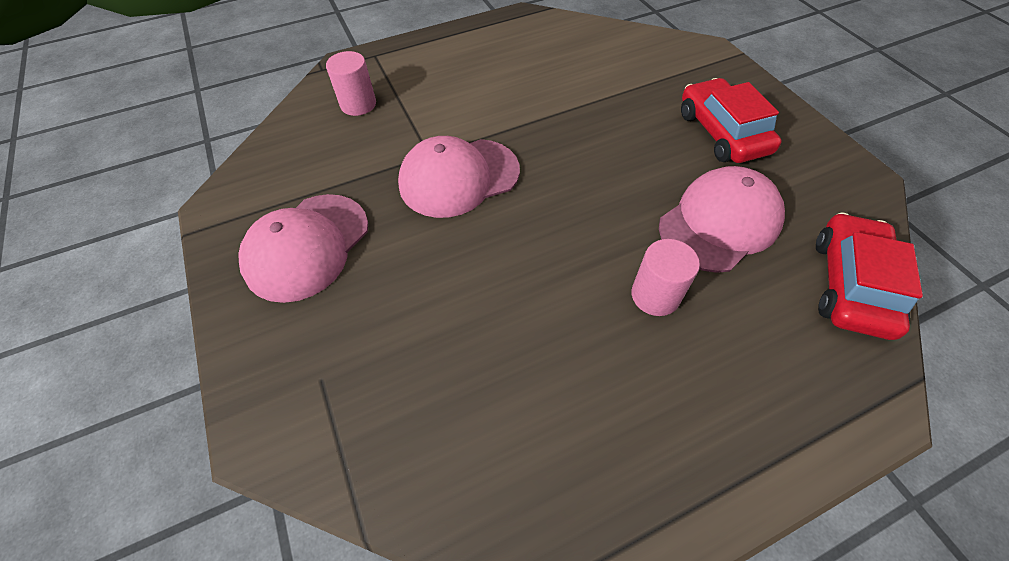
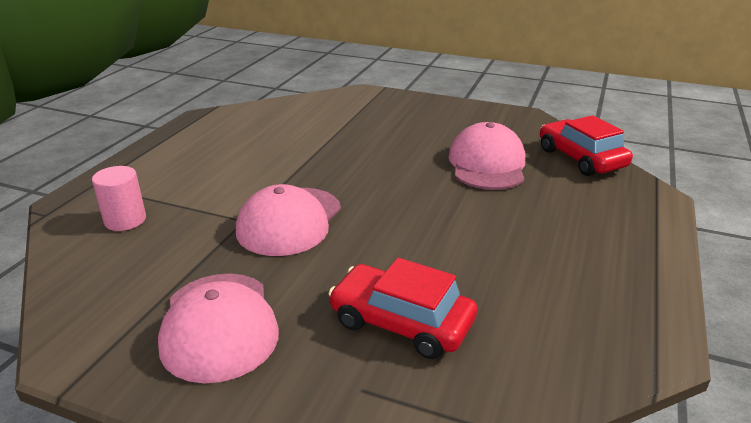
camera: 45 degrees left, 25 degrees down
(655, 295) = (504, 212): pink cylinder -> none
(722, 132) = (428, 125): red car -> red car (401, 322)

